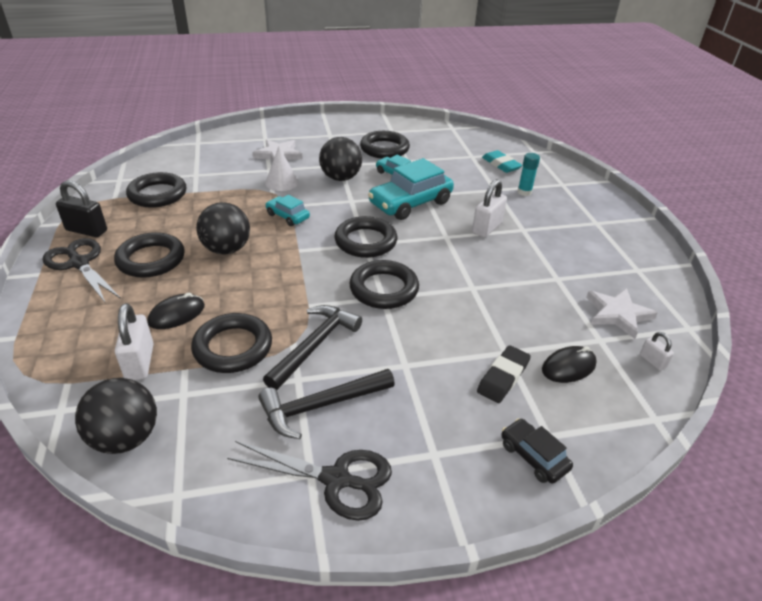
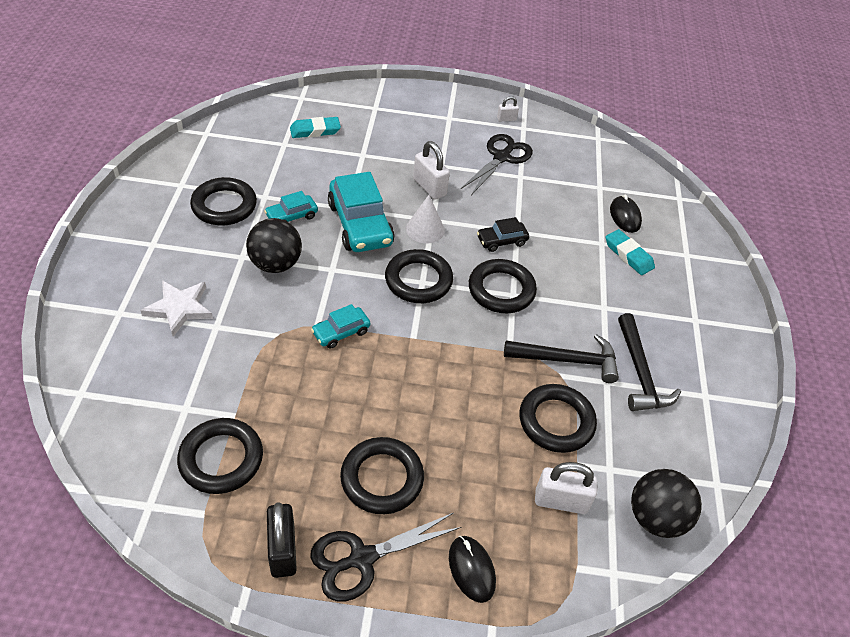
camera: 75 degrees left, 10 degrees up
(86, 230) = (283, 550): black padlock -> black padlock turned 45 degrees counterclockwise
(177, 314) = (494, 462): black mouse -> black mouse (471, 569)
(227, 249) = (388, 401): black ball -> none
(281, 182) = (257, 321): white cone -> white cone (425, 229)
(314, 345) = (567, 360): black hammer -> black hammer turned 135 degrees clockwise
(336, 479) = (712, 381): black scissors -> black scissors (502, 157)
(503, 377) = (628, 255): black eraser -> turquoise eraser
(524, 192) = (378, 138): turquoise glue stick -> none
(533, 456) = (703, 269): black car -> black car (501, 241)
(617, 314) = (574, 164): white star -> none
(652, 361) = (627, 172): white padlock -> white padlock (506, 119)

